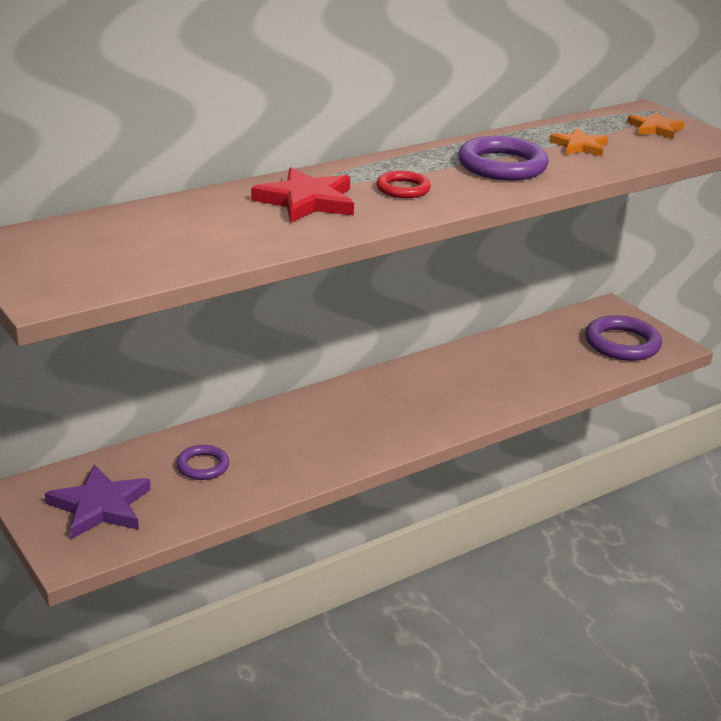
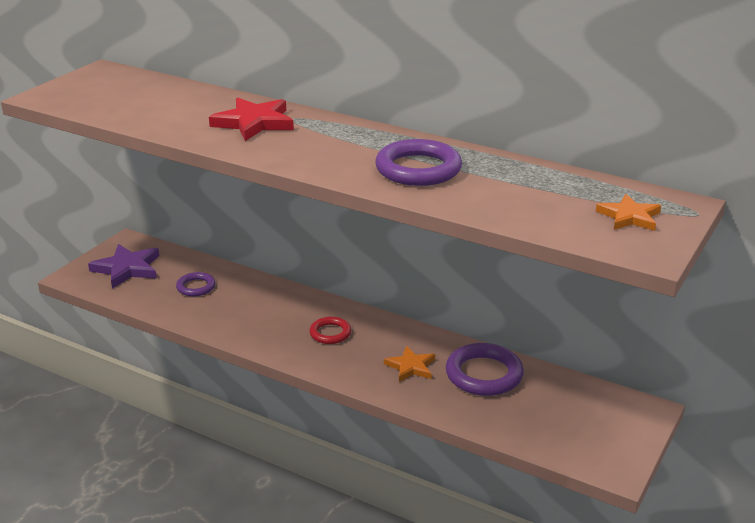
camera: 65 degrees right, 0 degrees up
(403, 189) = (316, 145): red ring -> red ring (330, 333)
(579, 146) = (517, 191): orange star -> orange star (411, 367)
(622, 343) = (578, 433): purple ring -> purple ring (484, 374)

